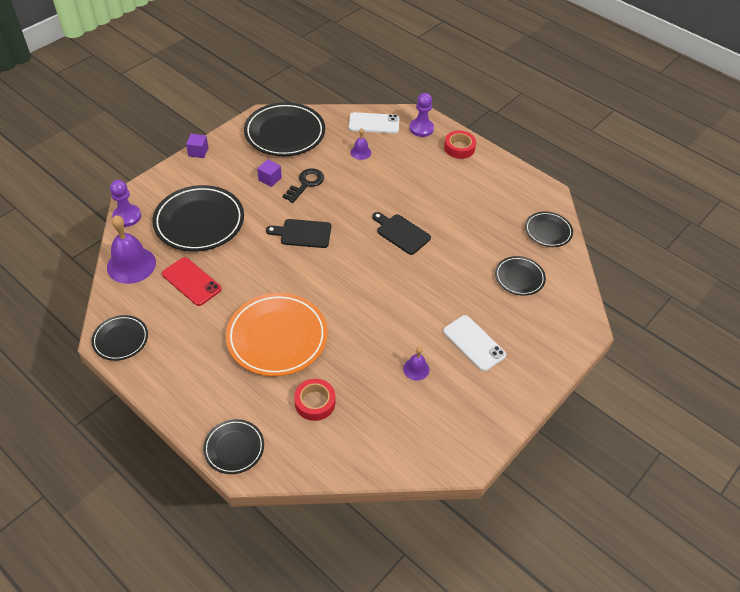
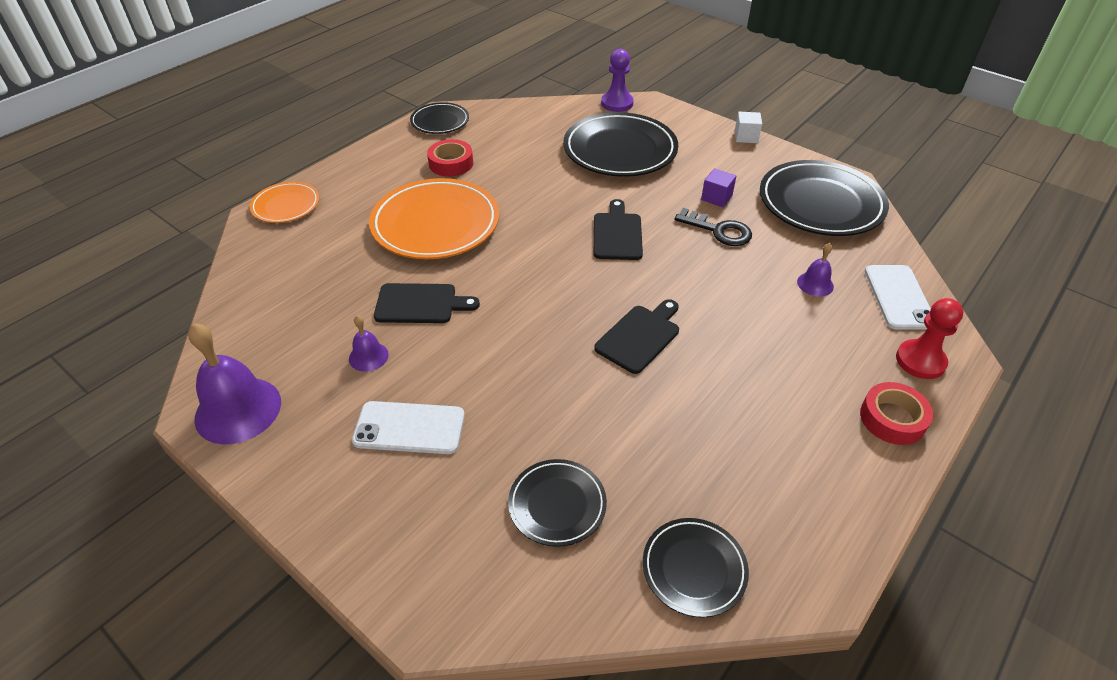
camera: 90 degrees right, 5 degrees down
(131, 265) = (544, 115): purple bell -> purple bell (238, 410)
(191, 281) = (522, 155): red phone -> none
(198, 152) = (746, 137): purple cube -> white cube
(234, 448) = (286, 206): black plate -> orange plate
(315, 402) = (332, 261): red tape -> red tape (451, 163)
(367, 343) = (420, 304): none -> black cutting board
(421, 128) = (920, 361): purple pawn -> red pawn
(474, 343) = (409, 428): white phone -> white phone turned 45 degrees clockwise

